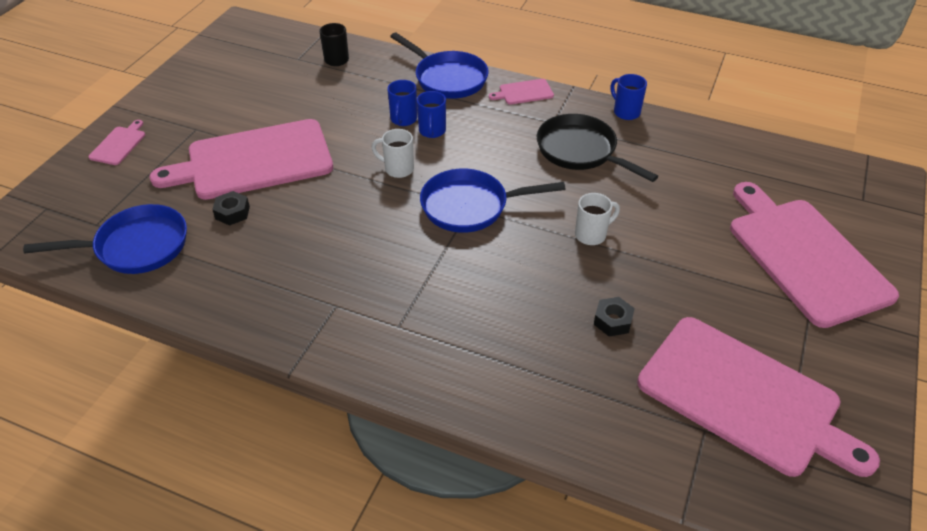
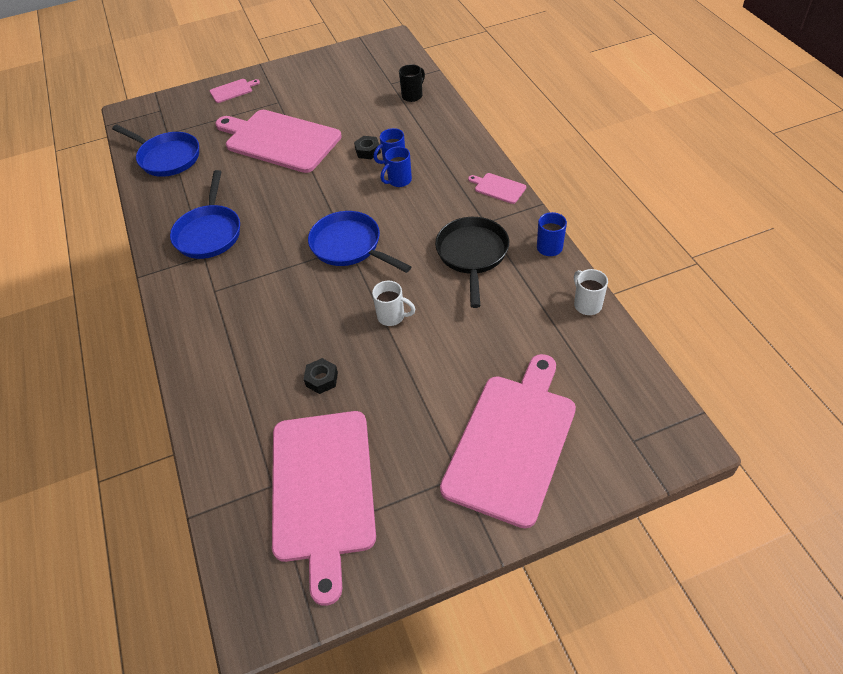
camera: 50 degrees right, 5 degrees up
(232, 212) = (229, 166): black nut -> black nut (368, 151)
(398, 169) = (344, 194): white mug -> white mug (587, 304)
(447, 78) = (462, 148): blue pan -> blue pan (209, 233)

